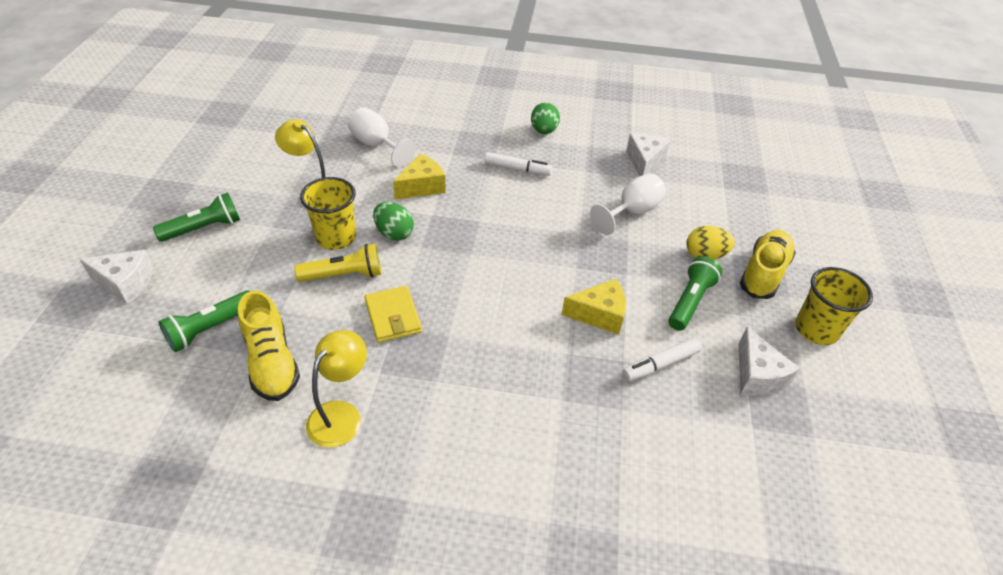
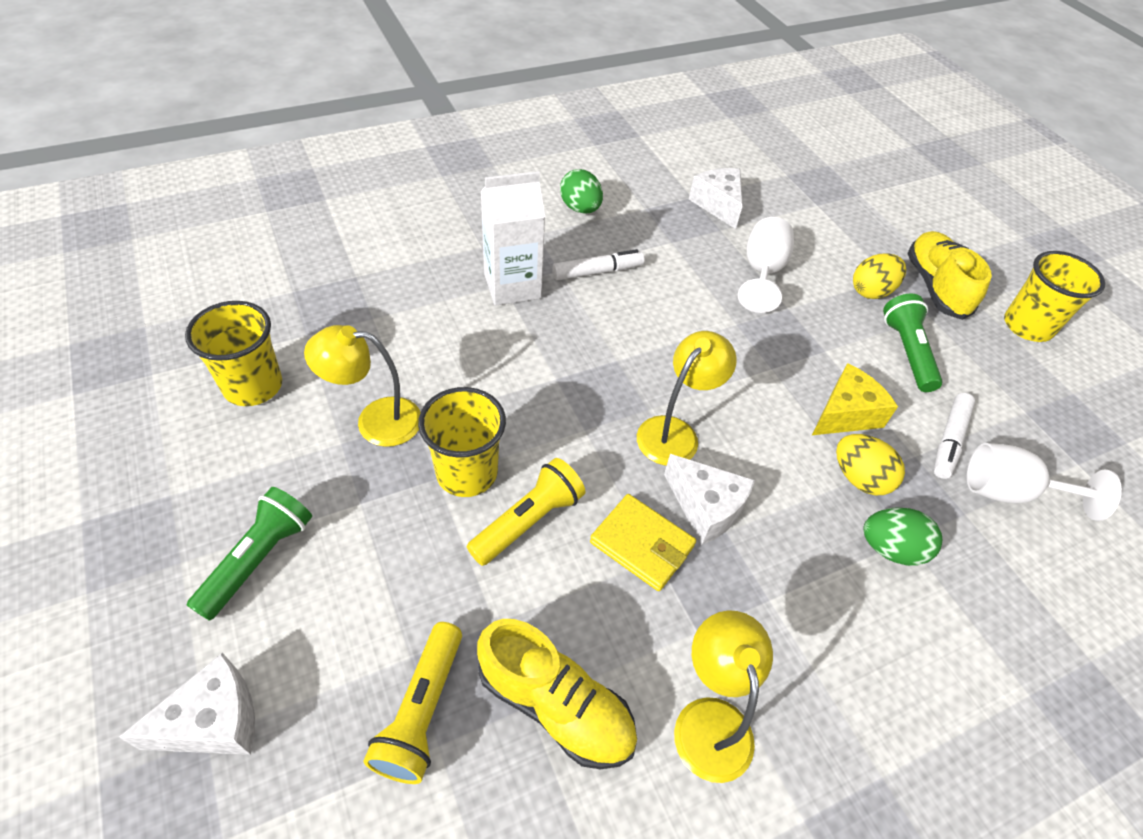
camera: 35 degrees left, 5 degrees up
(210, 328) = (422, 711): green flashlight -> yellow flashlight
(273, 152) = (253, 386): none -> yellow cup
(377, 146) = (396, 312): white goblet -> white goblet (1010, 492)
(394, 233) = (535, 428): green egg -> green egg (891, 549)
(422, 187) = (508, 346): yellow cheese -> none
(456, 157) = (512, 286): none -> white carton
(473, 272) = (675, 432): none -> yellow lamp
(567, 352) = (859, 478): none -> yellow egg
(757, 375) = (1031, 403): white cheese -> white cheese (706, 508)

